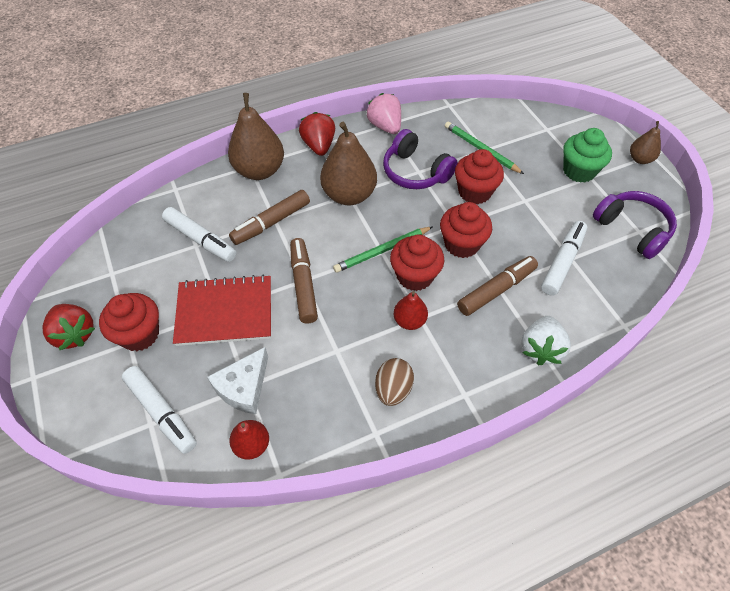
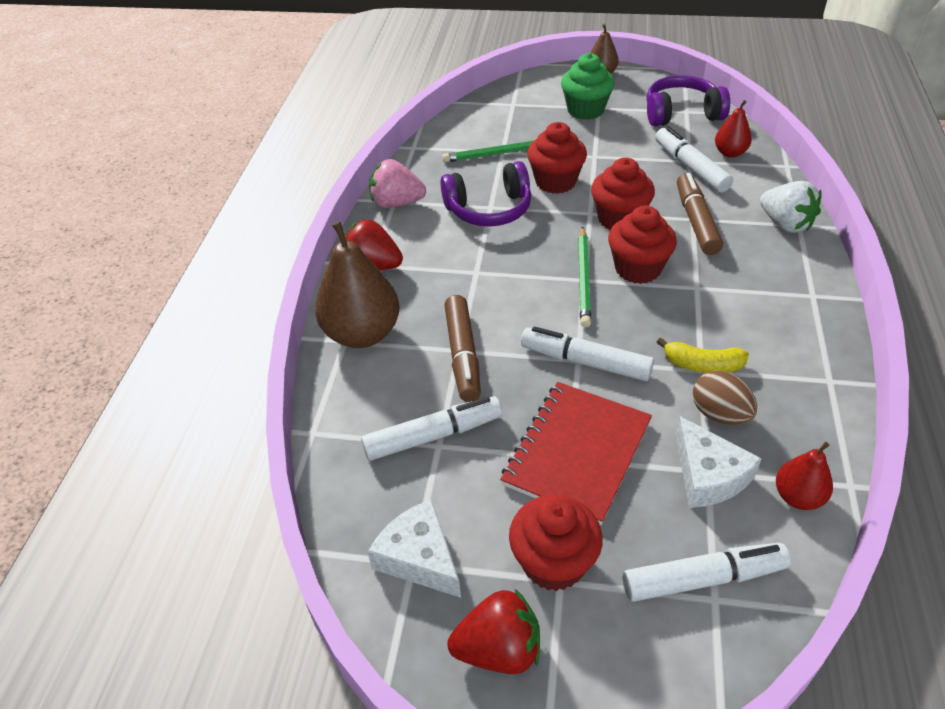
camera: 55 degrees left, 10 degrees down
(116, 274) = (419, 557): none -> white cheese
(303, 284) = (585, 361): brown marker -> white marker
(341, 349) = (702, 365): none -> yellow banana
(349, 195) = (477, 272): brown pear -> none
(393, 389) = (780, 344): brown egg -> brown egg (719, 414)
(409, 321) = (696, 296): red pear -> red pear (730, 153)

